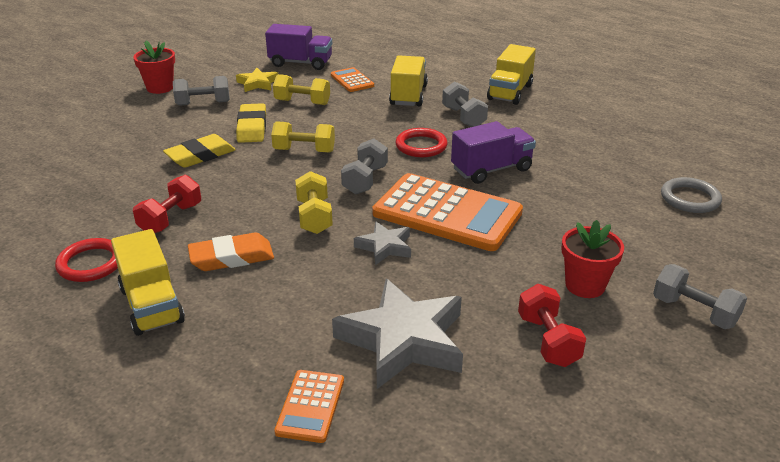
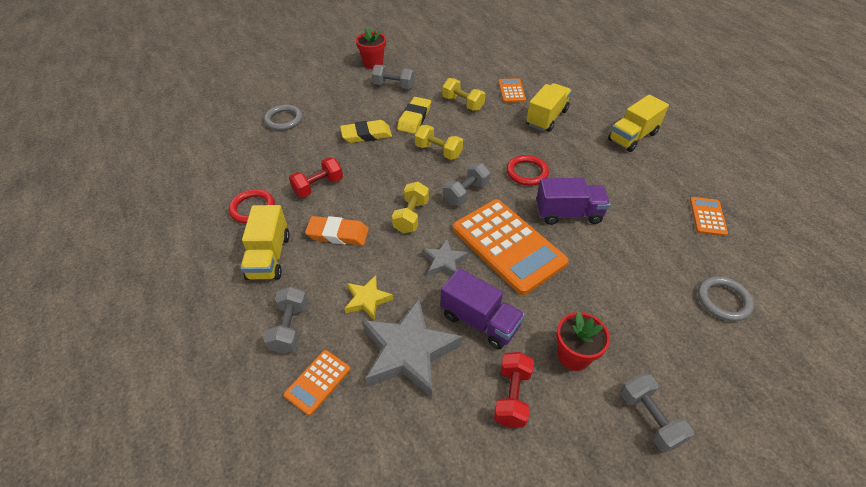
camera: 25 degrees right, 15 degrees up
(72, 165) = (284, 120): none -> grey ring
(257, 83) = (441, 76): yellow star -> yellow star (367, 300)
(300, 63) = (483, 63): purple truck -> purple truck (480, 321)
(463, 117) = (577, 153): grey dumbbell -> grey dumbbell (290, 327)
(628, 138) = (707, 217): none -> orange calculator

